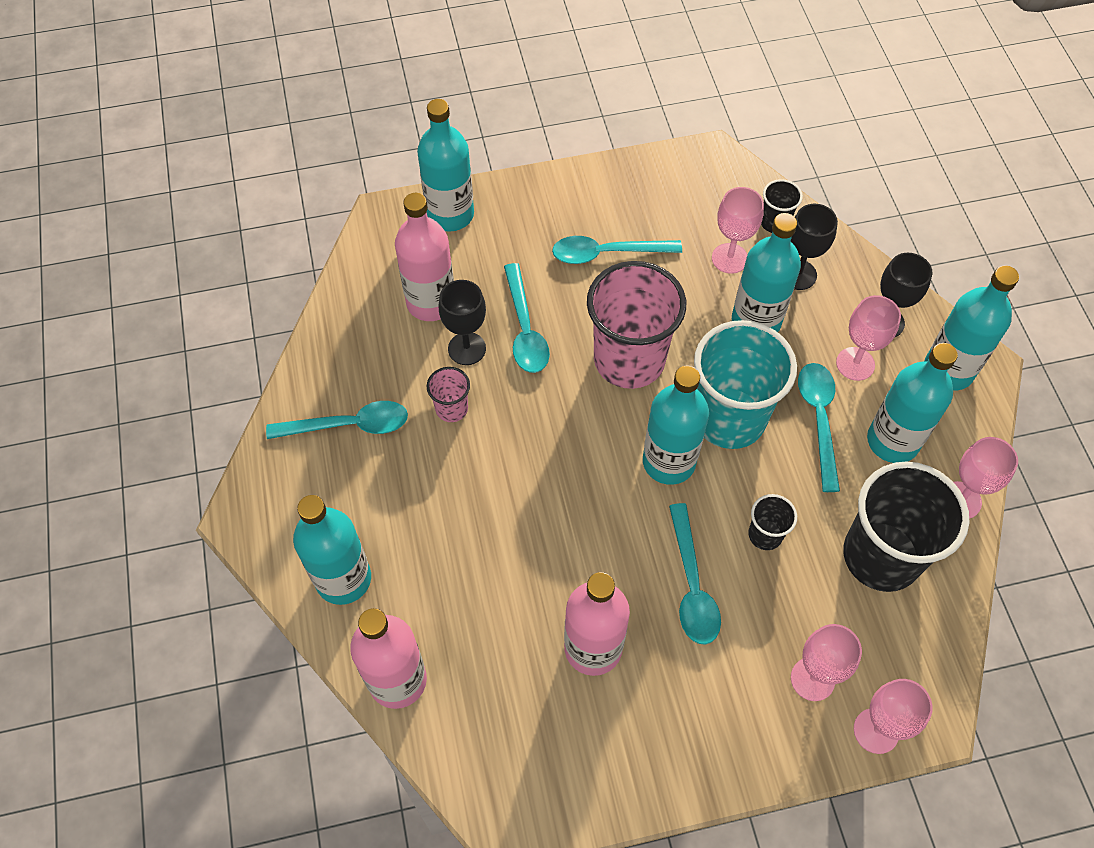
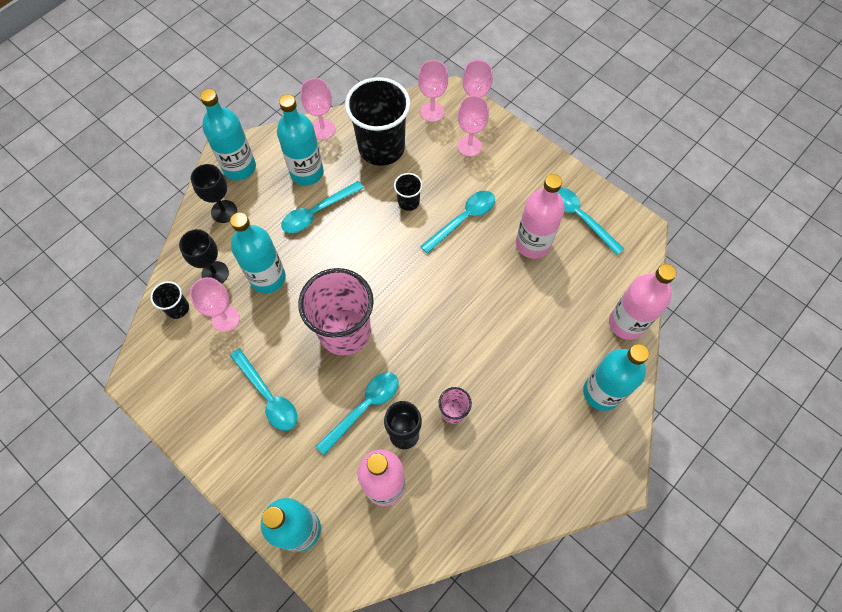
camera: 125 degrees left, 5 degrees up
(349, 425) = (511, 467): turquoise spoon -> turquoise spoon (580, 217)
(669, 462) = (399, 270): turquoise bottle -> none
(729, 418) = (348, 256): turquoise cup -> none
(855, 364) = (265, 212): pink goblet -> pink goblet (432, 112)

